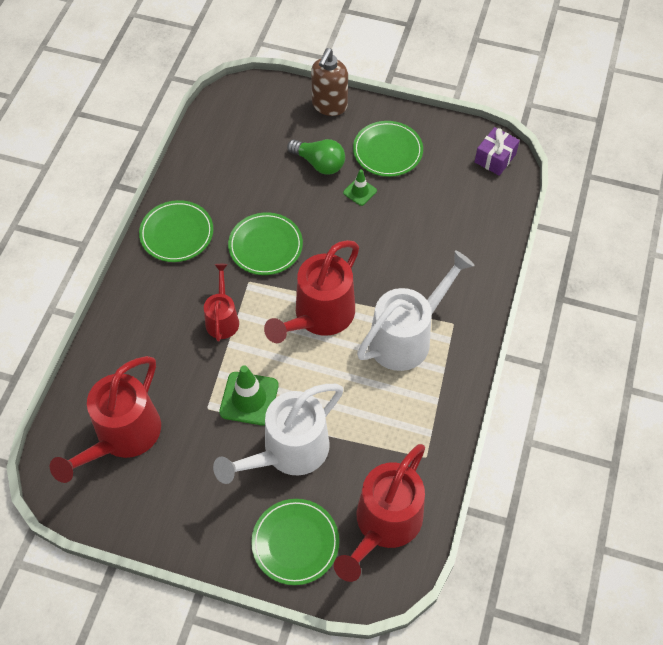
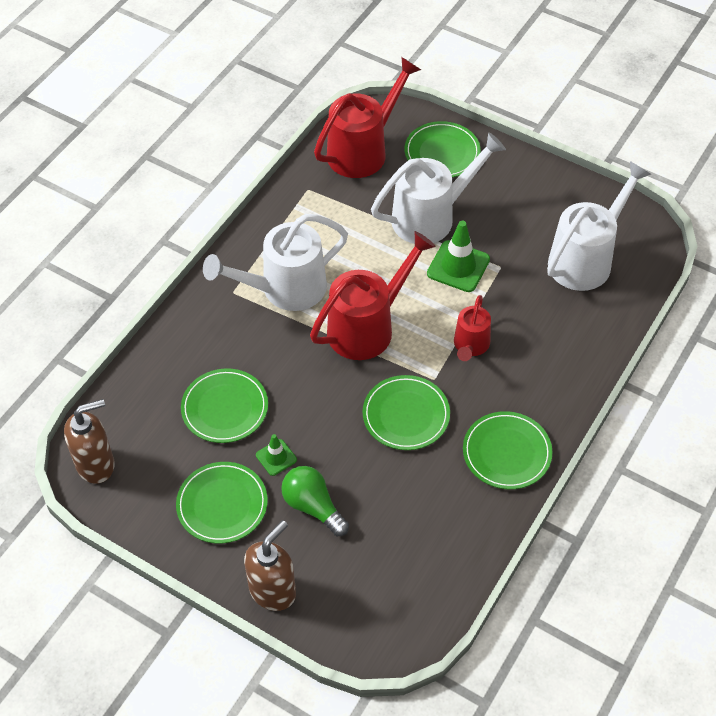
camera: 165 degrees left, 5 degrees down
(122, 437) = (586, 258): red watering can -> white watering can
(416, 220) = (225, 408): none -> green plate
(495, 158) = (96, 464): purple gift -> brown soap dispenser

